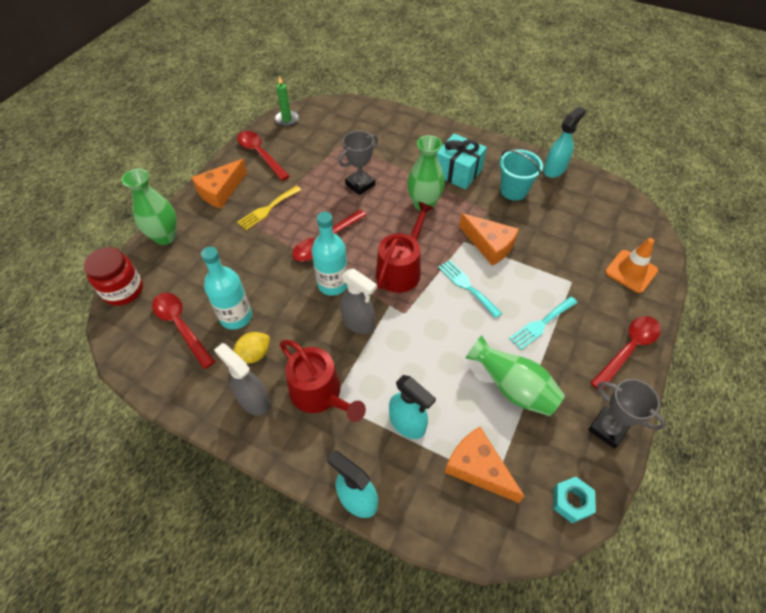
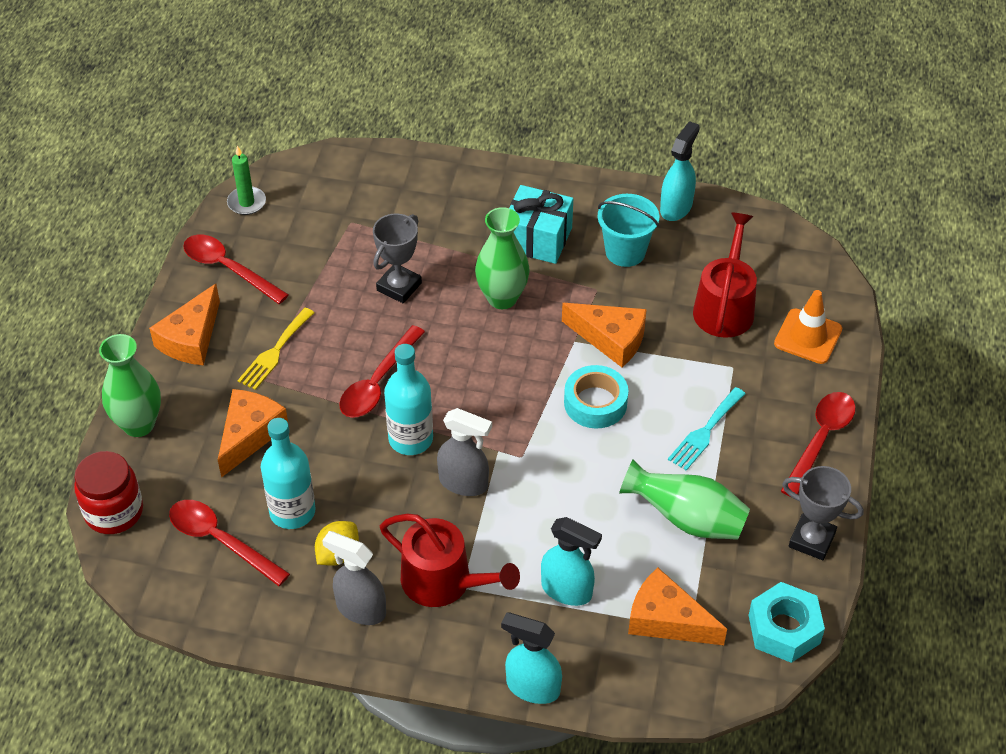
camera: 15 degrees left, 5 degrees down
(230, 258) = (249, 435): none -> orange cheese
(401, 269) = (498, 399): red watering can -> red watering can (724, 307)
(467, 286) = (595, 403): turquoise fork -> turquoise tape
(571, 501) = (784, 629): turquoise nut -> turquoise nut, size x1.50

